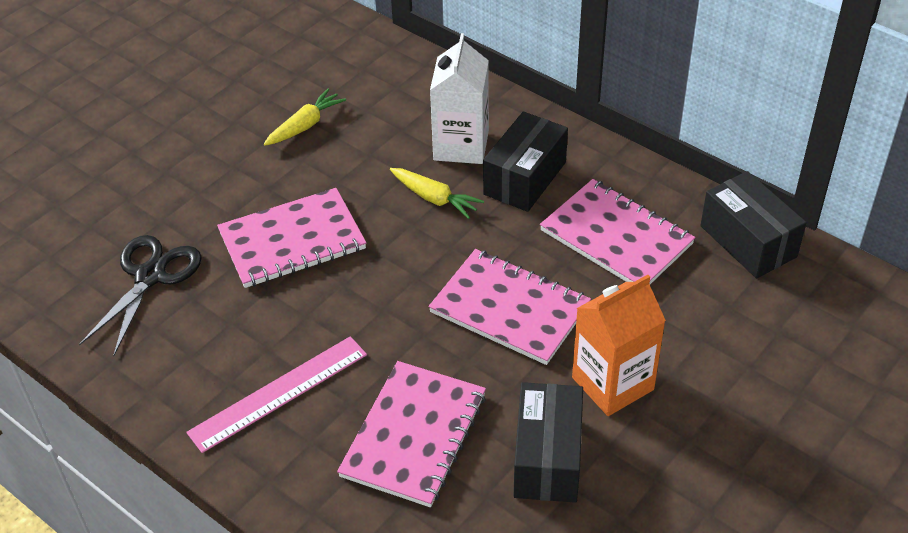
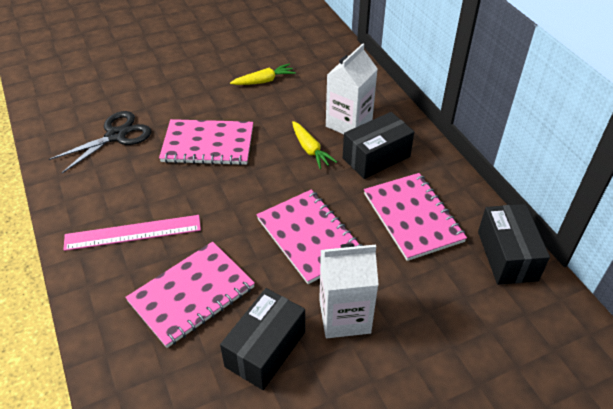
camera: 25 degrees right, 0 degrees up
(612, 383) = (344, 316): orange carton -> white carton

